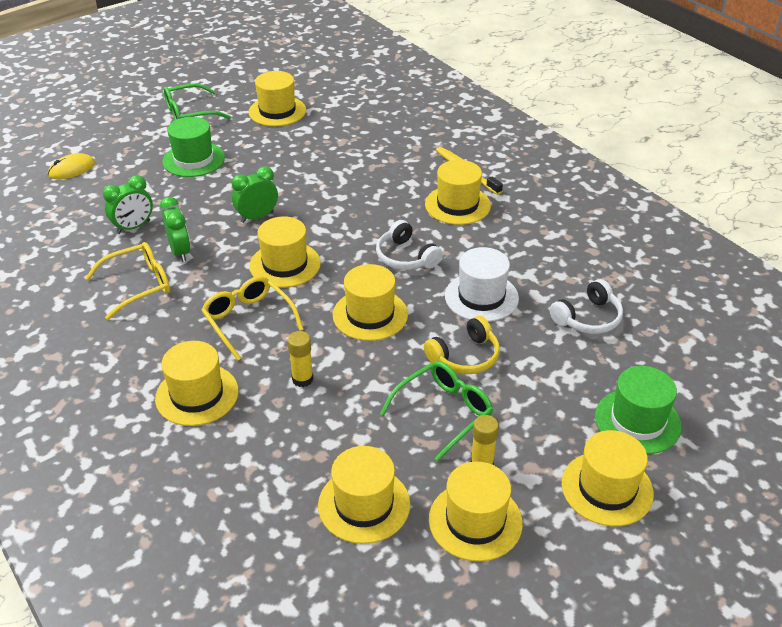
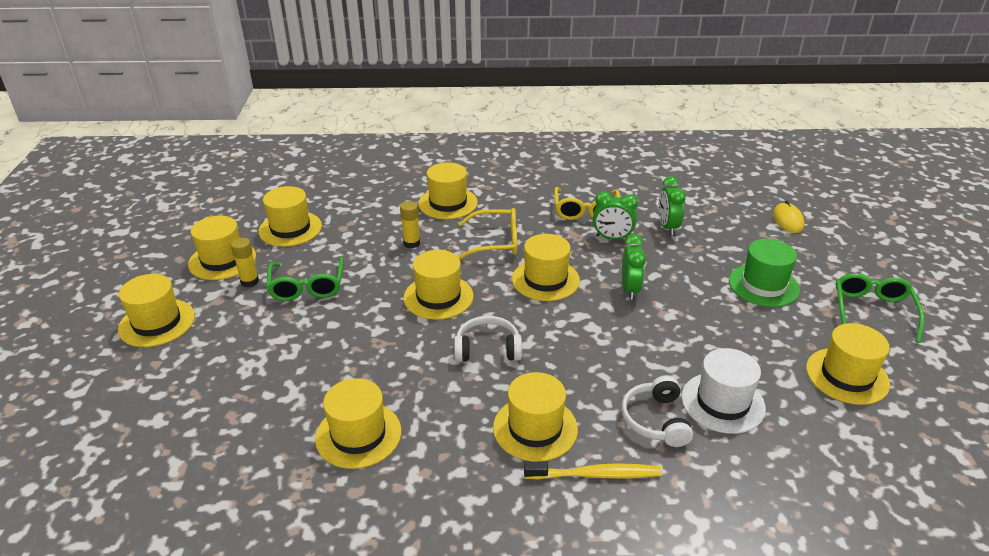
camera: 125 degrees right, 5 degrees down
(465, 357) = (339, 322): yellow headphones -> none
(481, 297) = (387, 367): white hat -> white hat (723, 402)
(555, 274) = (358, 435): none -> yellow hat
(588, 318) = (284, 419): white headphones -> white headphones (655, 420)
(637, 421) = (169, 373): green hat -> none

